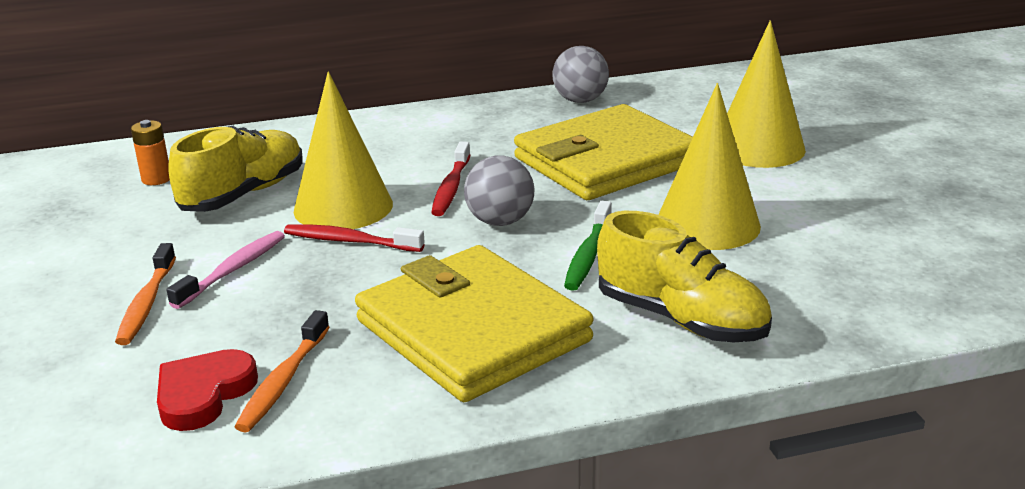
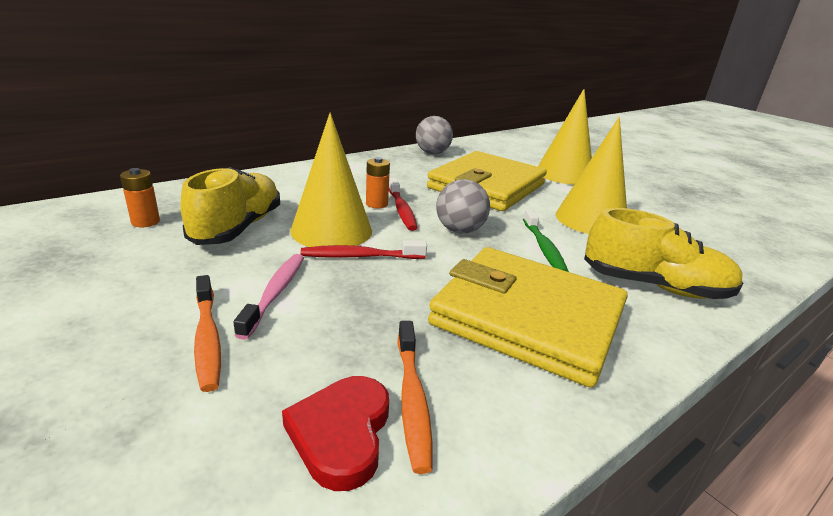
camera: 25 degrees left, 0 degrees up
(426, 177) = (376, 204): none -> orange battery

